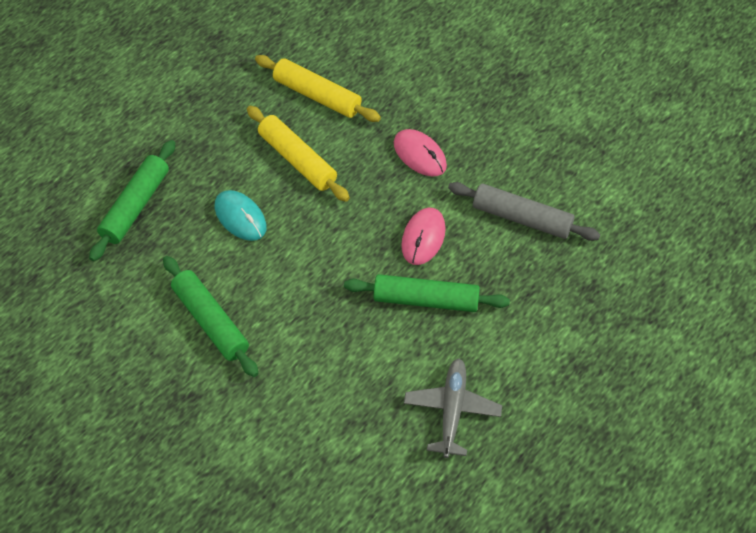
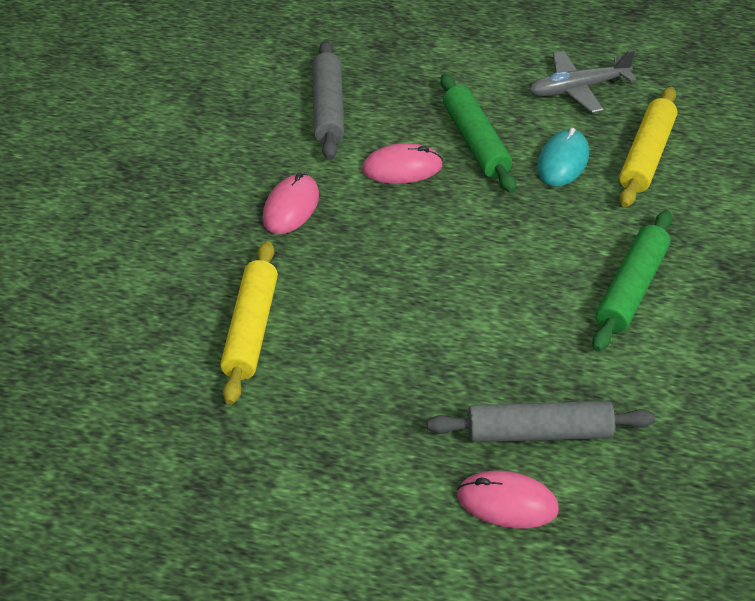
camera: 115 degrees left, 10 degrees down
(101, 167) = (507, 502): none -> pink mouse
(135, 206) = (539, 432): green rolling pin -> grey rolling pin
(240, 217) = (482, 323): turquoise mouse -> turquoise mouse (563, 161)
(297, 160) = (365, 307): yellow rolling pin -> yellow rolling pin (647, 156)

